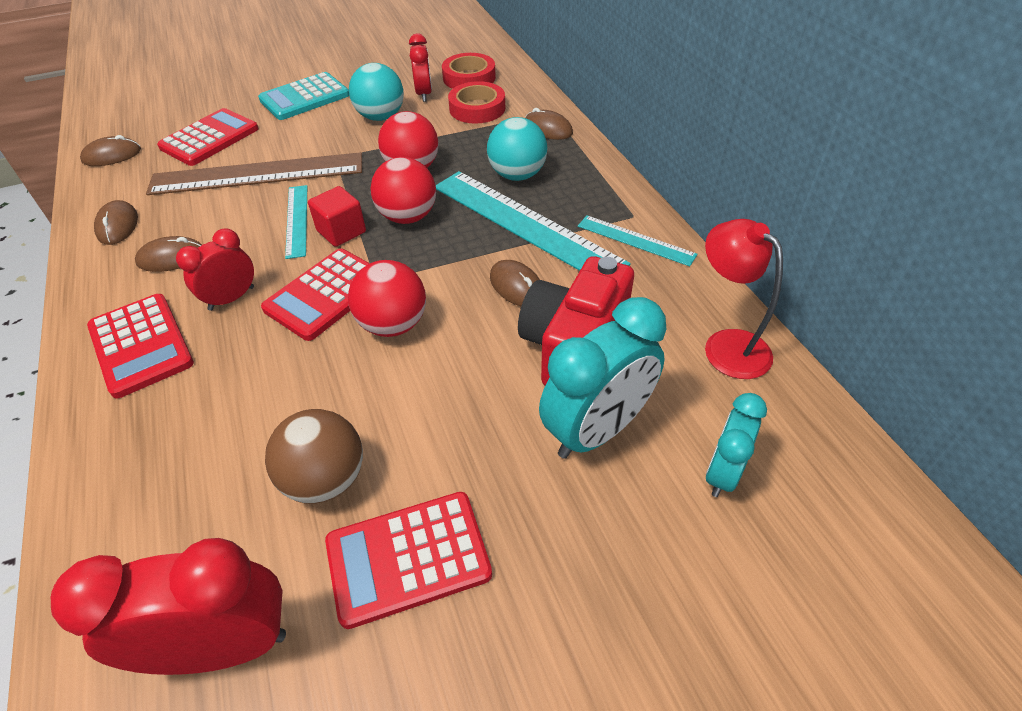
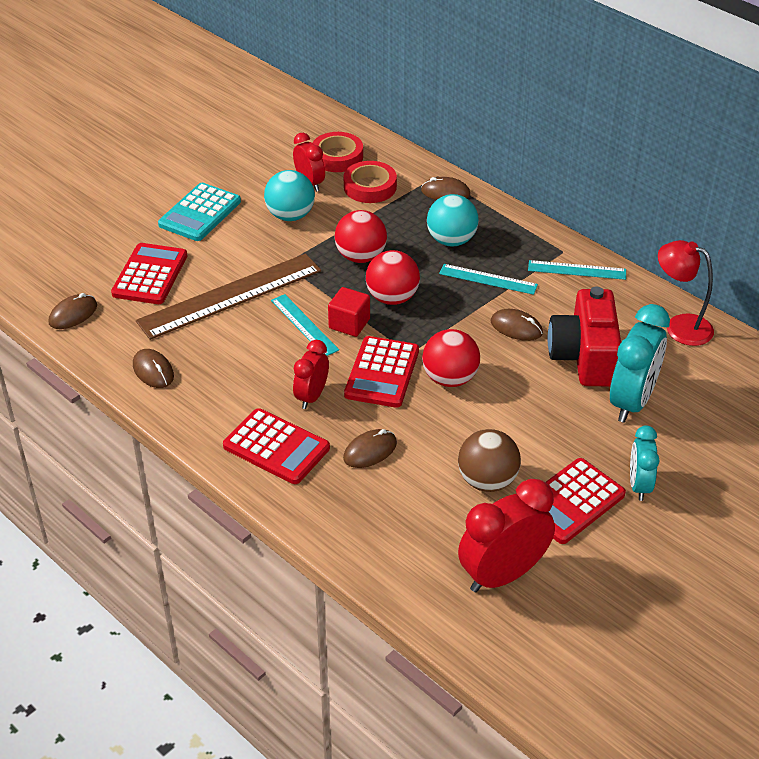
camera: 25 degrees left, 5 degrees down
(171, 258) = (230, 382): brown mouse -> brown mouse (370, 451)
(525, 224) = (488, 279): turquoise ruler -> turquoise ruler, size x0.51
(722, 472) = (717, 401): turquoise clock -> turquoise clock (639, 485)

